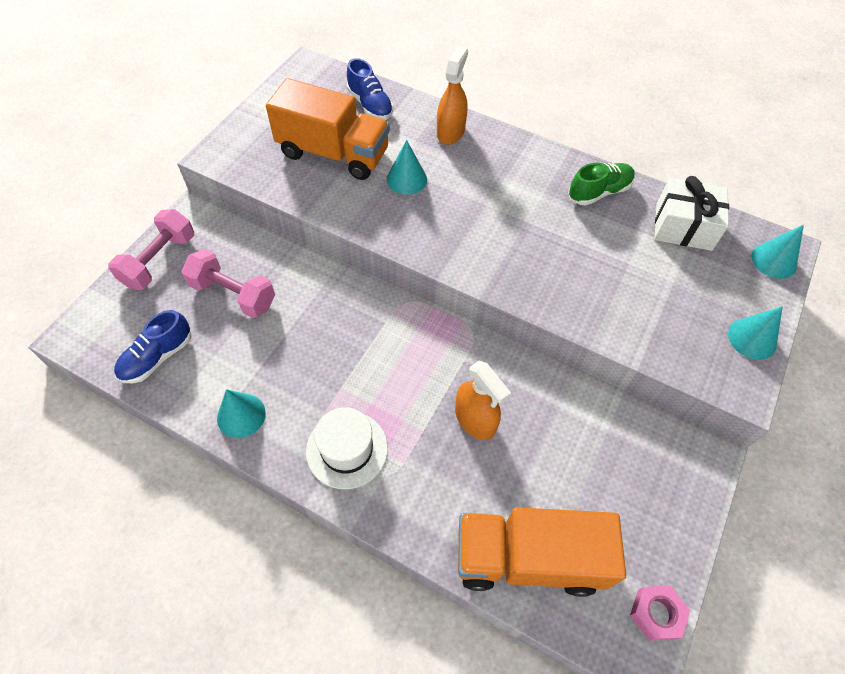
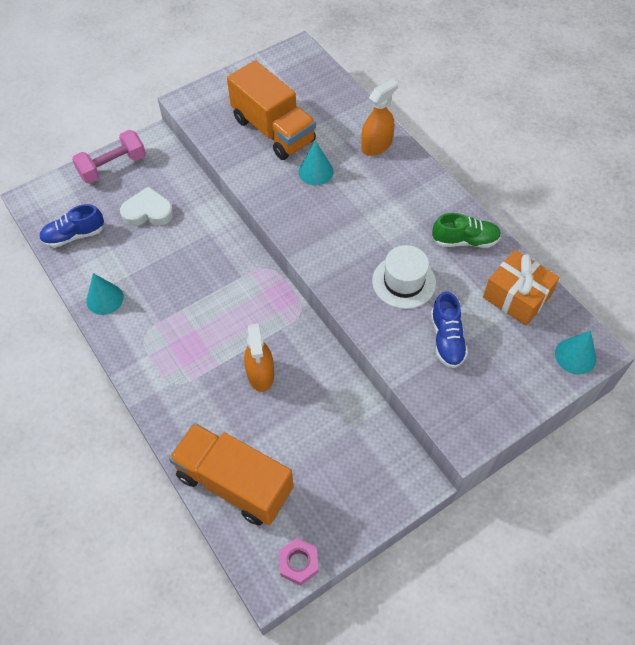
camera: 30 degrees right, 0 degrees up
(233, 294) = (148, 212): pink dumbbell -> white heart
(347, 449) = (159, 353): white hat -> white hat (404, 282)
(370, 105) = (327, 100): blue shoe -> blue shoe (446, 339)
(683, 226) = (516, 297): white gift -> orange gift
(752, 338) = (504, 407): turquoise cone -> none

